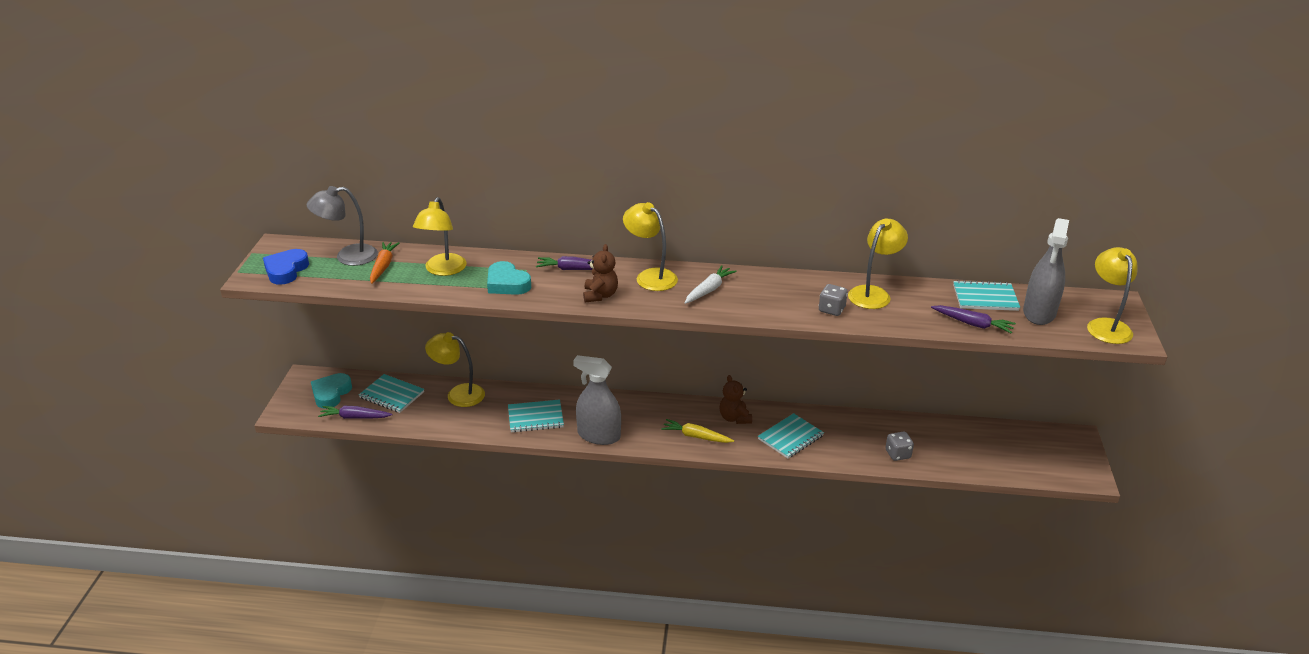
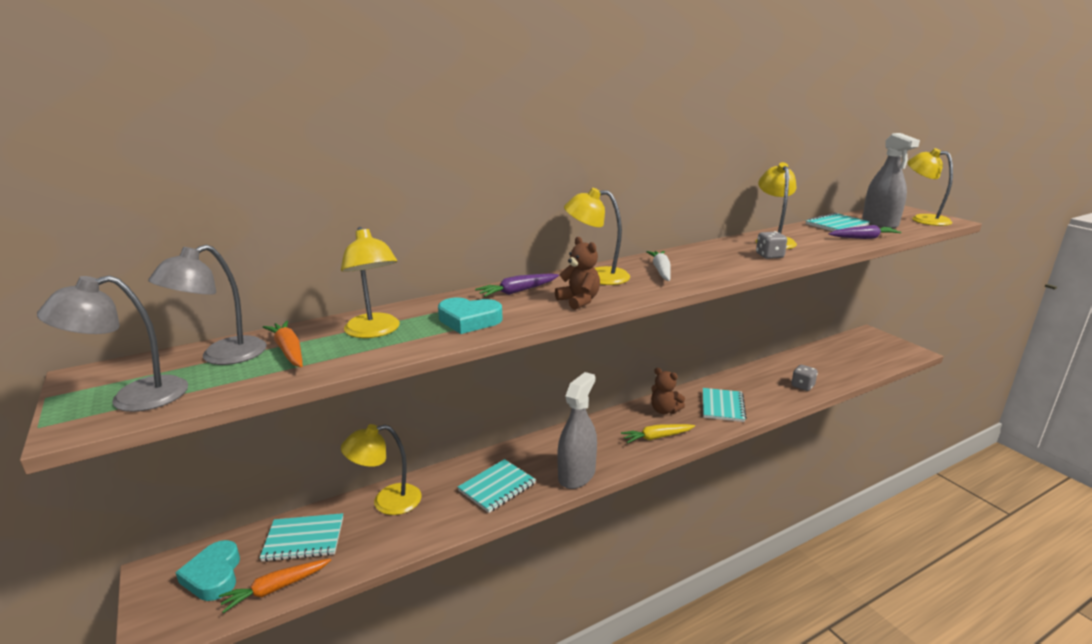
camera: 35 degrees left, 10 degrees down
(286, 270) = (133, 398): blue heart -> grey lamp
(355, 417) = (276, 588): purple carrot -> orange carrot
(598, 435) = (576, 475): grey spray bottle -> grey spray bottle turned 135 degrees clockwise

